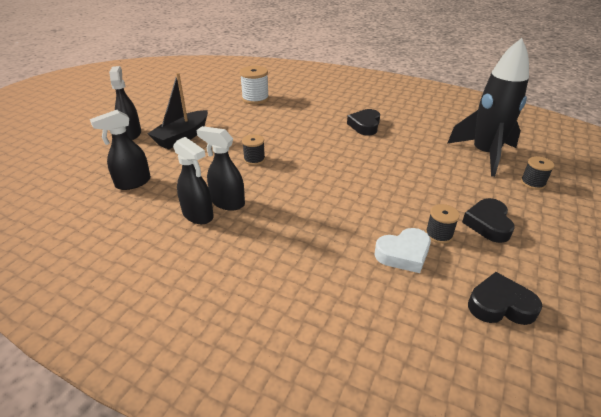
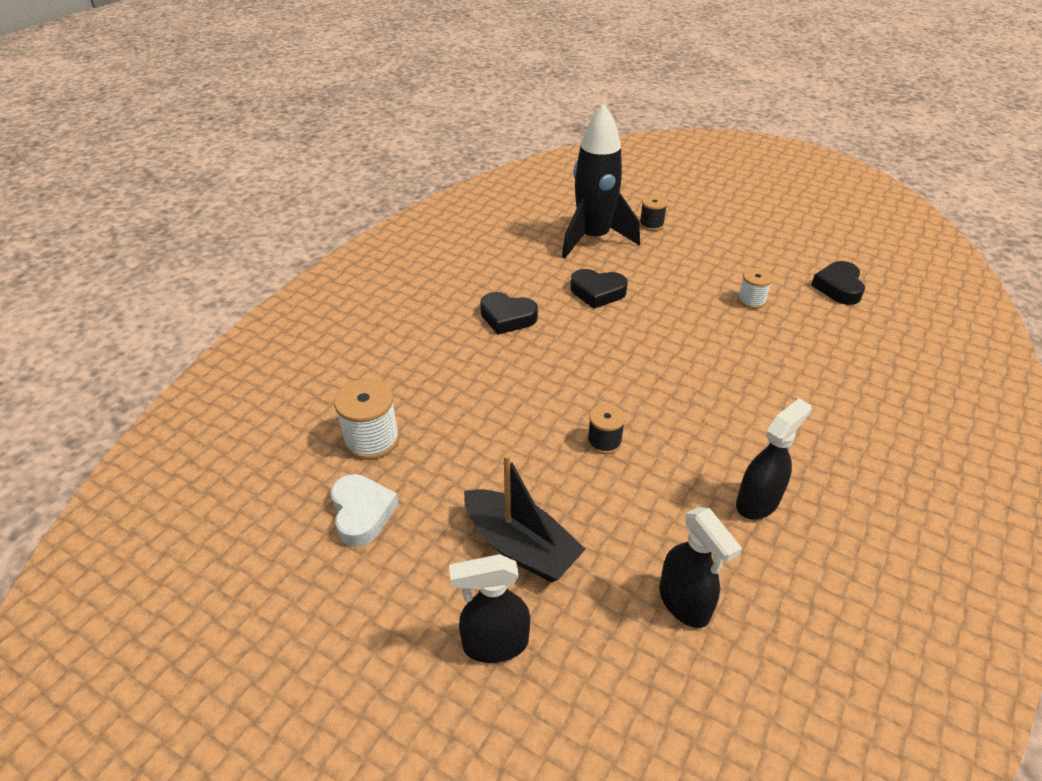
camera: 85 degrees left, 5 degrees up
(227, 203) = (723, 470): black spray bottle -> none
(403, 254) = (788, 328): white heart -> white heart (362, 513)
(439, 234) = (751, 300): black spool -> white spool
(488, 224) = (727, 267): black heart -> black heart (597, 292)

